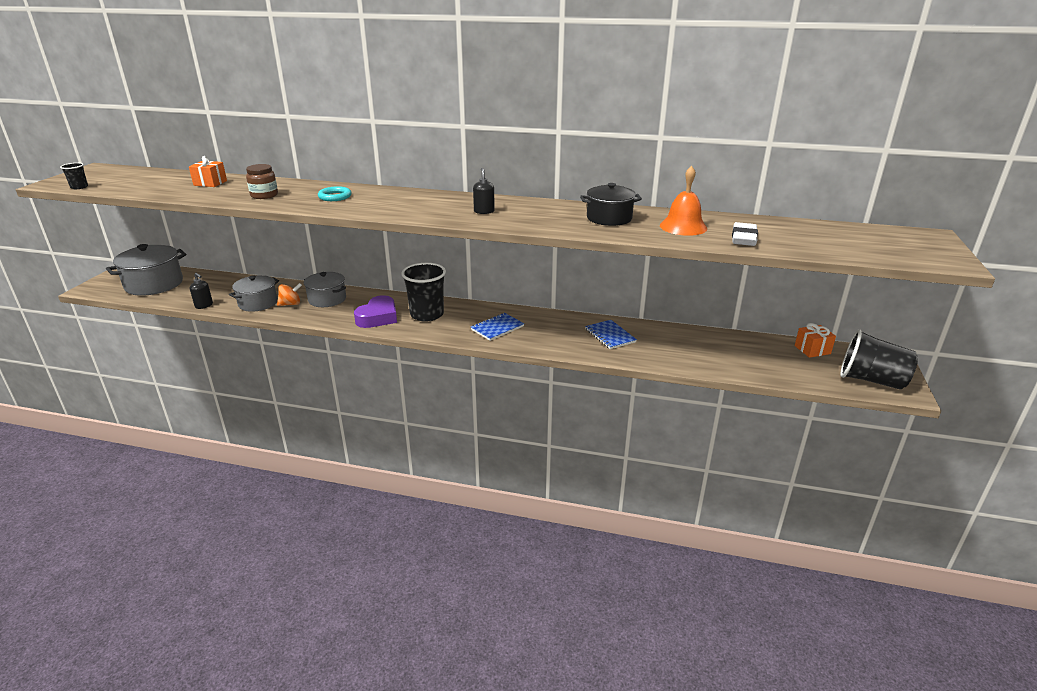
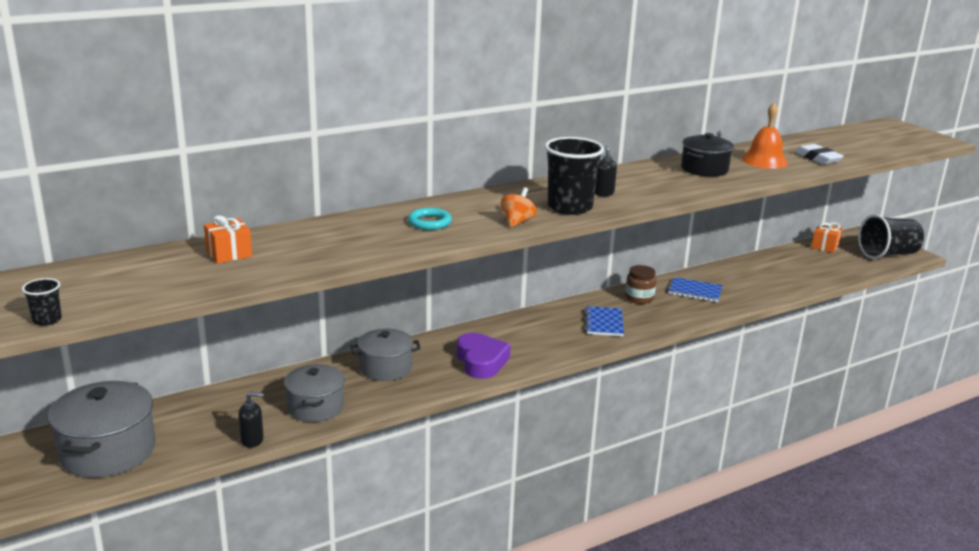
camera: 45 degrees left, 5 degrees down
(264, 195) = (348, 246): brown jar -> brown jar (639, 298)
(291, 304) = (357, 391): orange spinning top -> orange spinning top (517, 222)
(427, 314) = (519, 338): black cup -> black cup (569, 207)

